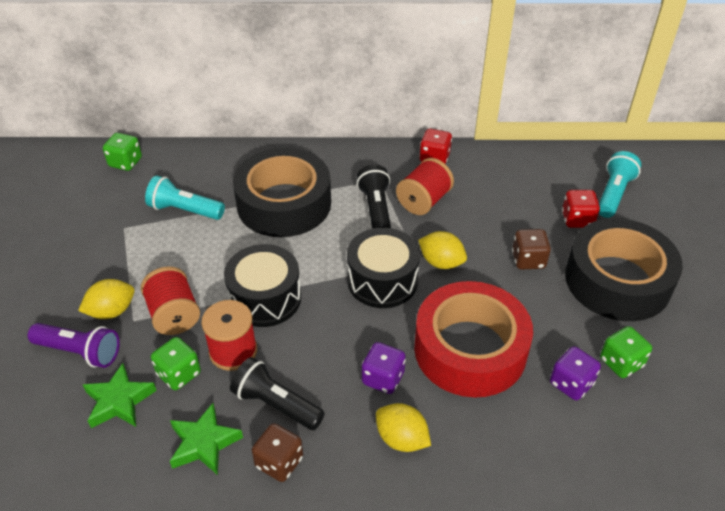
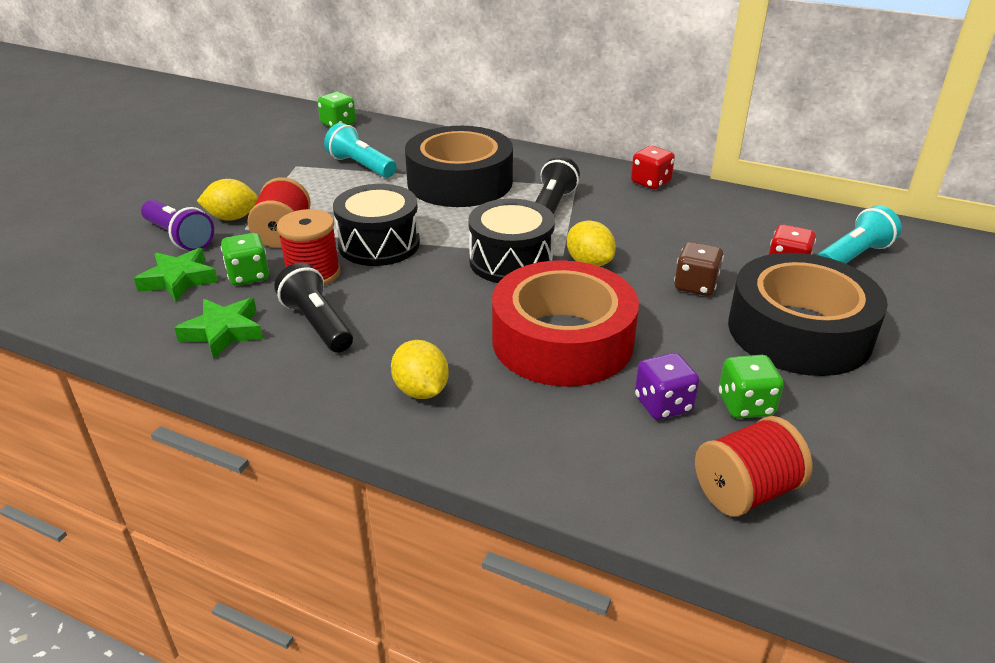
camera: 25 degrees right, 10 degrees down
(279, 462) = (279, 369): brown dice -> none
(383, 378) = (444, 336): purple dice -> none
(423, 201) = (610, 212): red spool -> red spool (745, 491)

